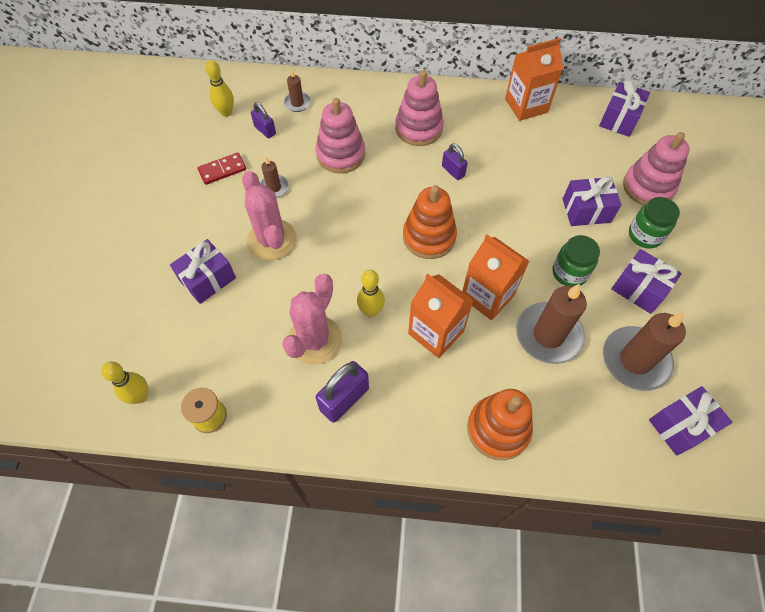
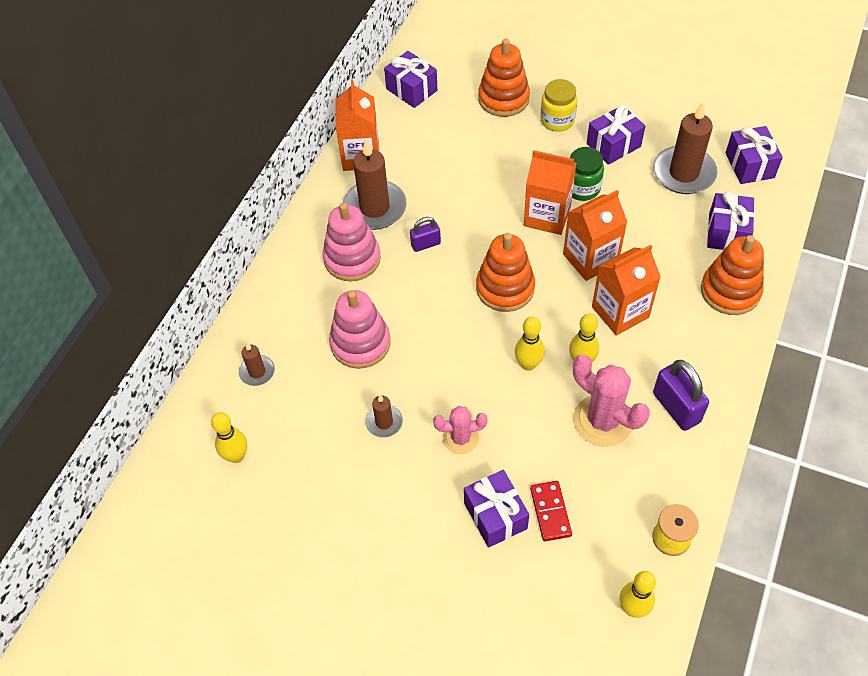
camera: 70 degrees left, 5 degrees down
(222, 170) = (334, 475): red domino -> red domino (550, 512)
(265, 130) = (287, 416): purple padlock -> none
(272, 240) = (460, 438): pink cactus -> pink cactus, size x0.61
(355, 271) = (528, 364): none -> yellow bowling pin
(522, 251) = (547, 216): none -> orange carton
(548, 335) = (644, 225): brown candle -> brown candle (374, 208)
(586, 210) = (515, 153): purple gift -> purple gift (727, 233)
(645, 235) = (557, 120): green jar -> yellow jar
(648, 187) = (503, 99): pink stacking toy -> orange stacking toy

